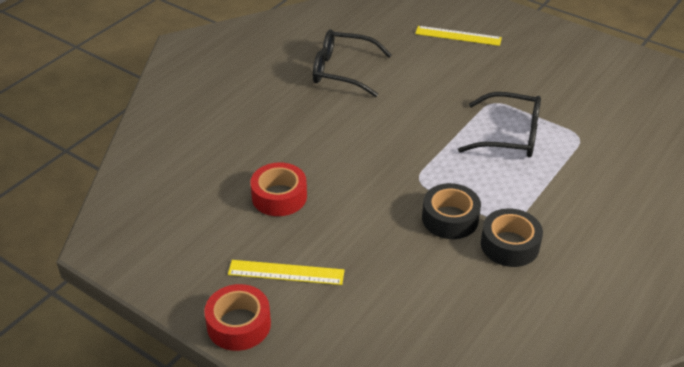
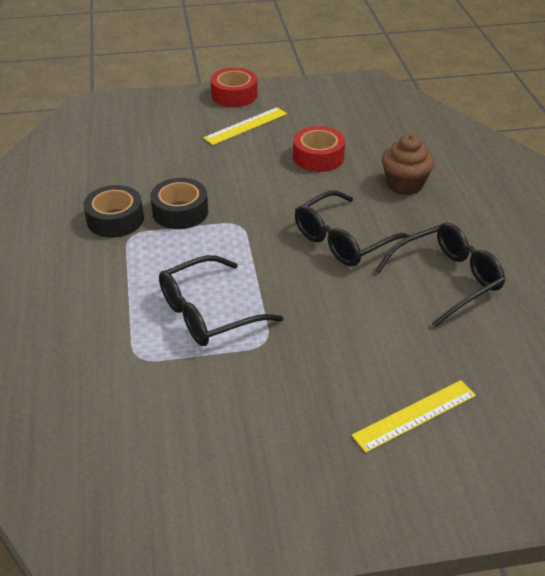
camera: 135 degrees right, 0 degrees up
(260, 135) = (404, 184): none -> brown cupcake
(364, 126) = (343, 240): none -> black glasses

